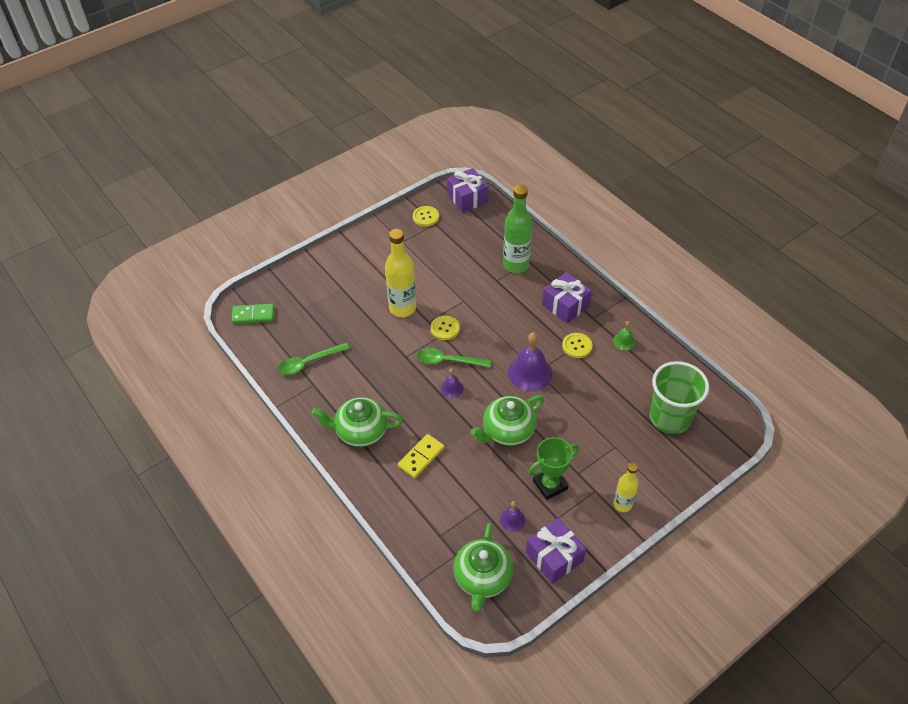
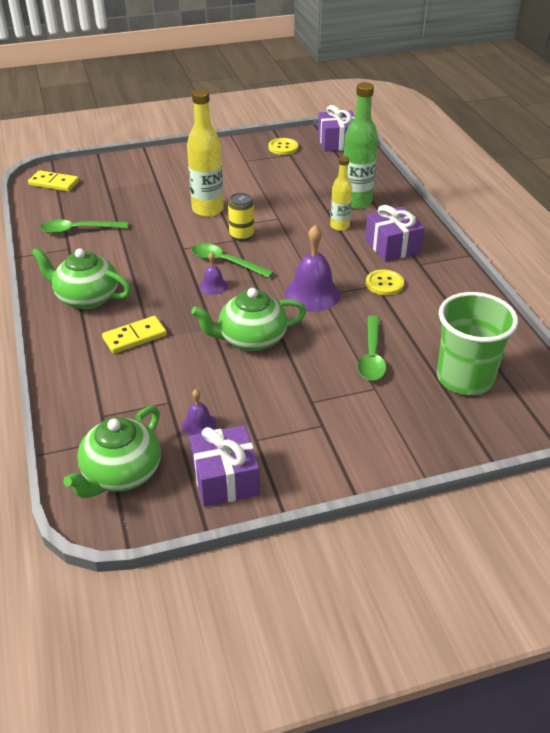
camera: 20 degrees right, 10 degrees down
(253, 315) = (54, 183): green domino -> yellow domino
(445, 328) = (241, 235): yellow button -> yellow can
(550, 485) = (268, 403): green trophy -> none
(599, 418) = (371, 356): none -> green spoon
(622, 504) = (349, 449): yellow bottle -> yellow bottle (339, 226)
(624, 341) = (445, 292): green bell -> none

